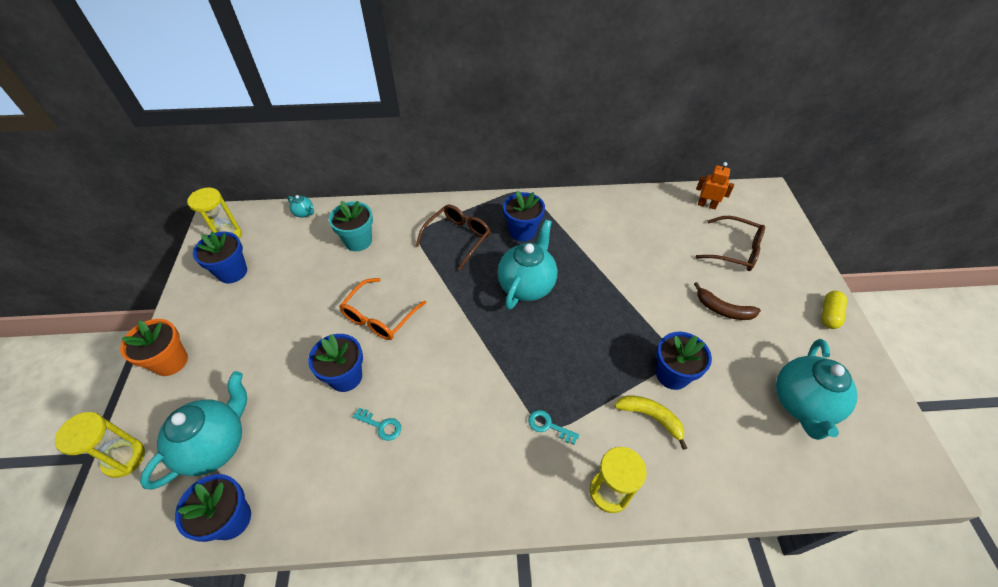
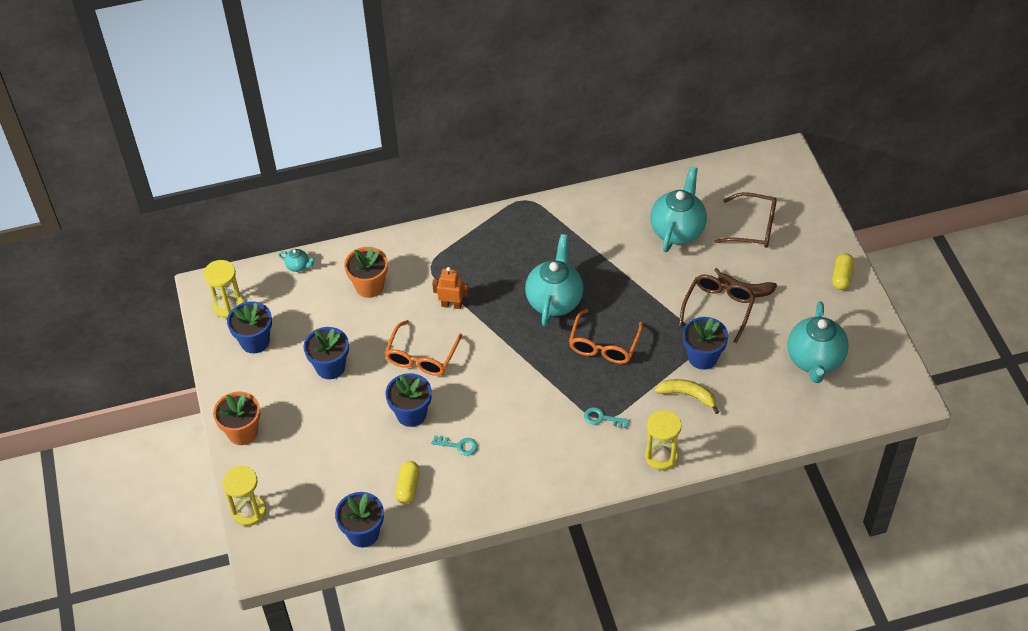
camera: 10 degrees left, 0 degrees up
(215, 445) = (322, 487): turquoise teapot -> turquoise teapot (677, 230)
(307, 466) = (408, 487): none -> yellow capsule
(358, 241) = (369, 286): turquoise flower pot -> orange flower pot
(457, 238) = (471, 265): brown glasses -> brown glasses (718, 308)
(522, 231) = (536, 245): blue flower pot -> blue flower pot (330, 367)
(567, 340) = (604, 345): none -> orange glasses
(706, 205) = (722, 181): orange robot -> orange robot (451, 305)

